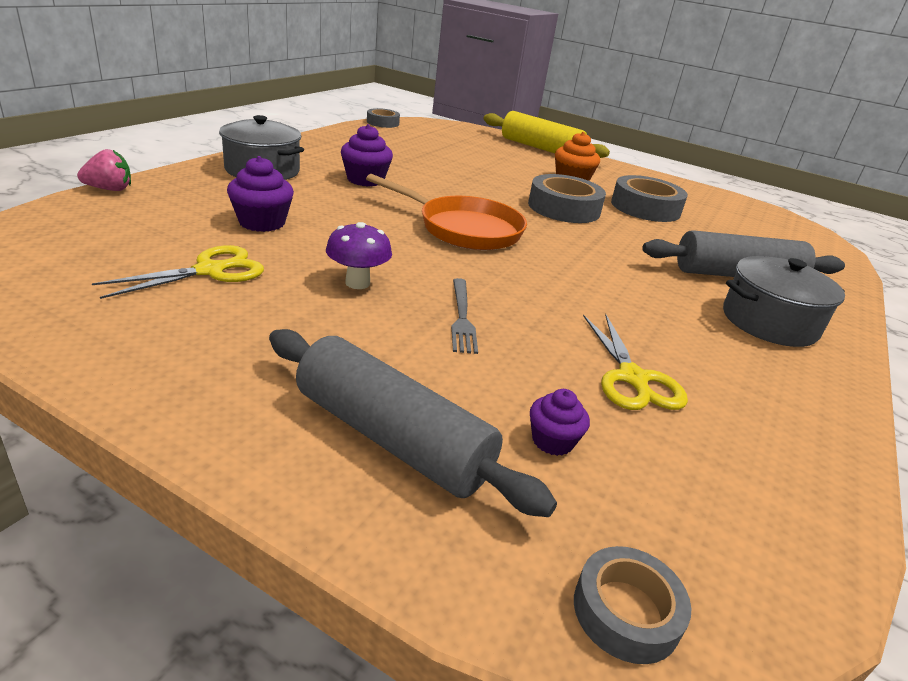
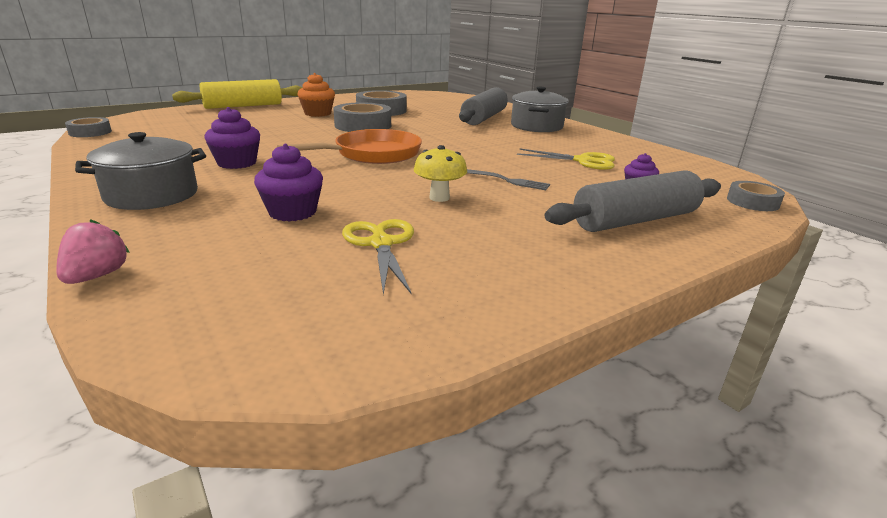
camera: 60 degrees left, 5 degrees down
(357, 283) = (439, 198): purple mushroom -> yellow mushroom

